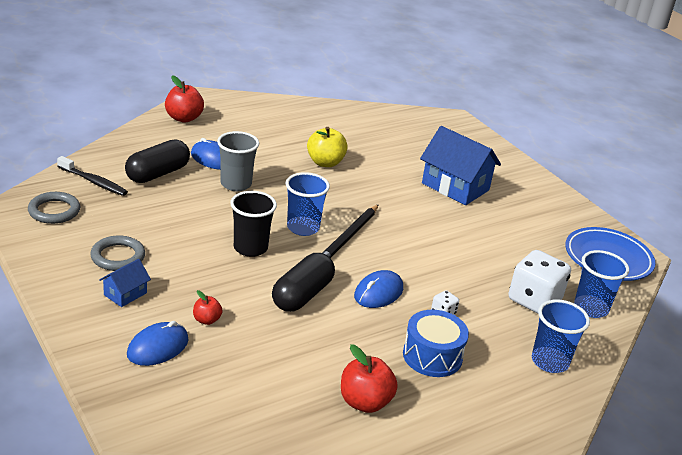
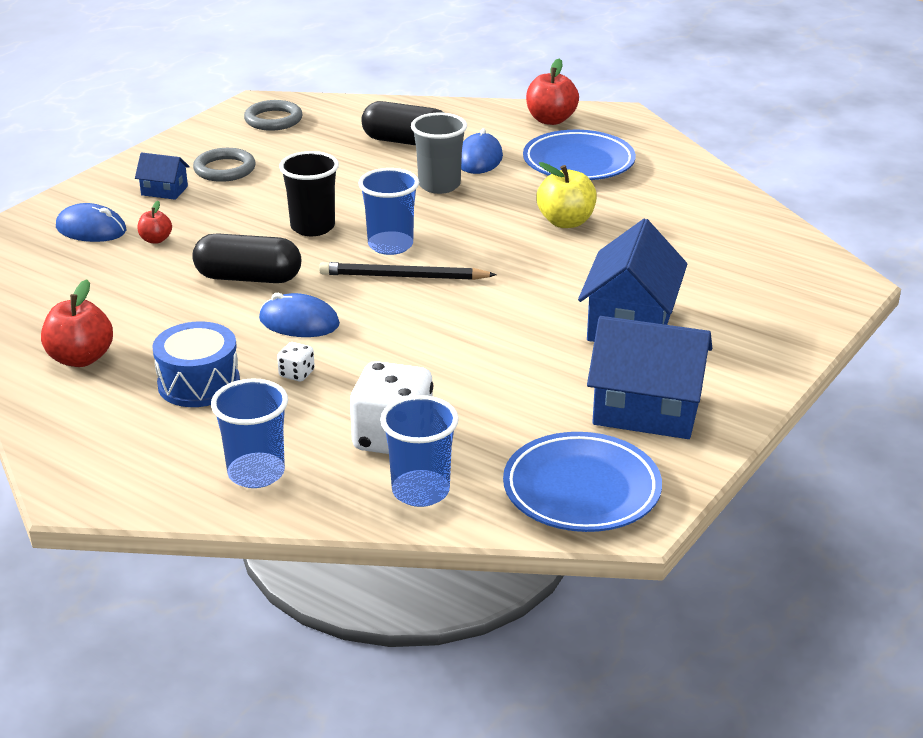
camera: 70 degrees right, 0 degrees up
(94, 182) = (349, 119): black toothbrush -> none
(253, 132) = (578, 162): none -> blue plate
(543, 214) = (647, 410): none -> blue house

